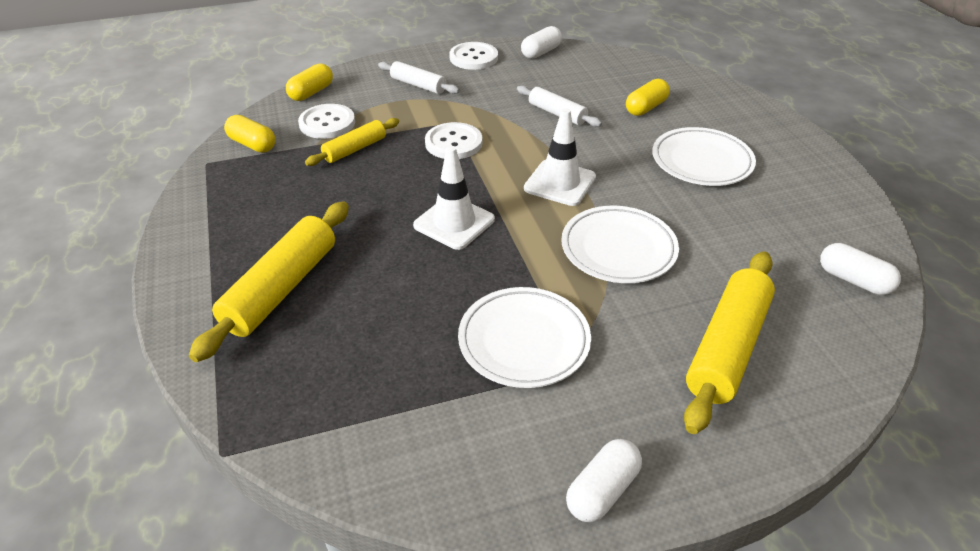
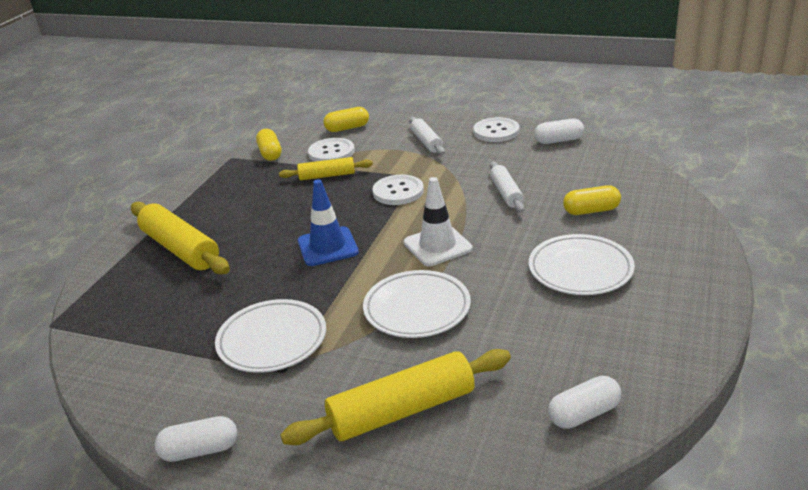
camera: 40 degrees right, 10 degrees down
(281, 289) = (180, 249): yellow rolling pin -> yellow rolling pin turned 75 degrees clockwise
(454, 222) = (327, 247): white traffic cone -> blue traffic cone
(853, 280) = (584, 414): white capsule -> white capsule turned 75 degrees clockwise

